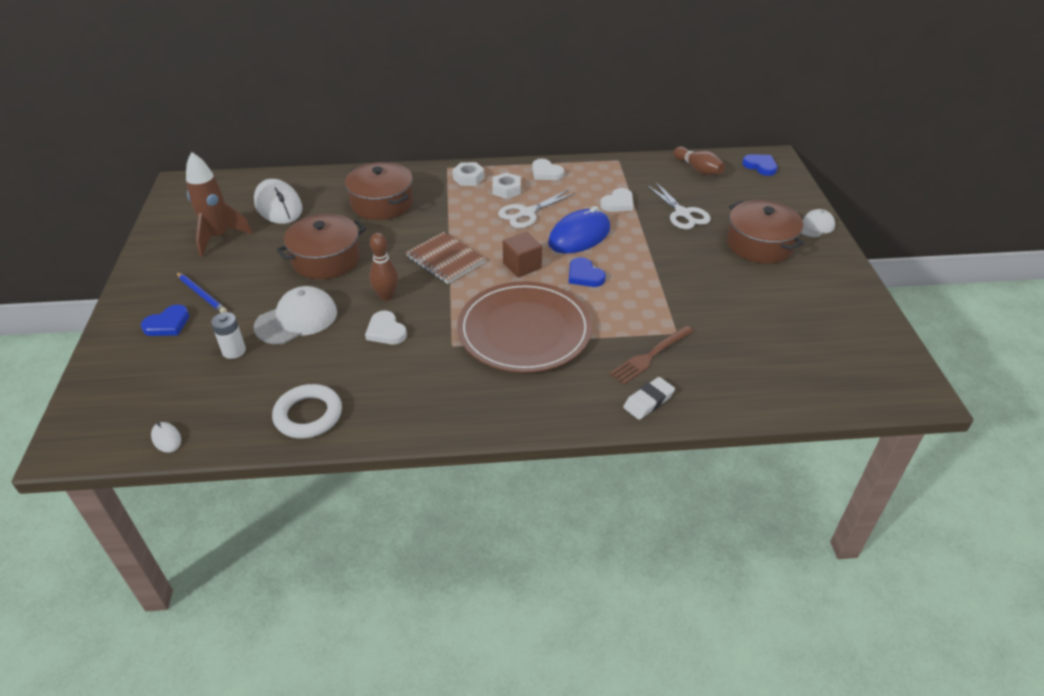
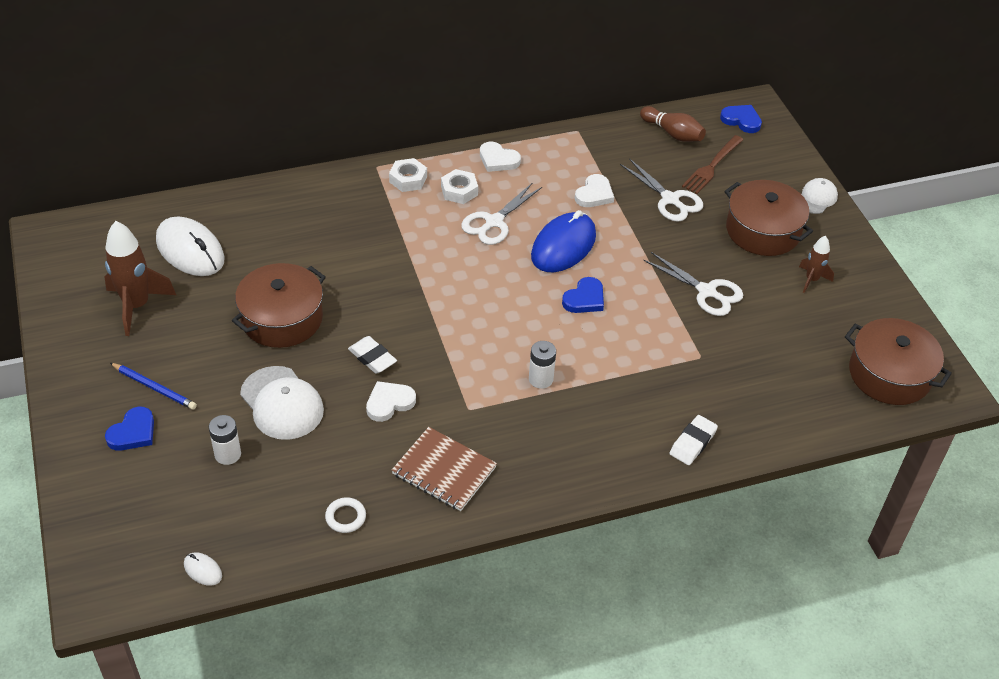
camera: 15 degrees left, 5 degrees up
(297, 319) = (282, 403): white cap -> white cap turned 105 degrees clockwise
(308, 415) = (345, 517): white ring -> white ring, size x0.55
(382, 203) = (317, 230): brown pot -> brown pot (889, 374)
(386, 296) = (372, 358): brown bowling pin -> white eraser
(386, 331) = (389, 403): white heart -> white heart turned 105 degrees clockwise
(445, 260) = (422, 299): brown notebook -> brown notebook (444, 471)
(522, 266) = (511, 296): brown cube -> none
(524, 331) = (541, 379): brown plate -> white battery
(584, 275) = (584, 299): blue heart -> blue heart turned 90 degrees counterclockwise
(650, 356) = (681, 389): brown fork -> brown fork (712, 166)
(696, 283) = (706, 292): none -> white scissors
(797, 286) = (811, 280): none -> brown rocket

